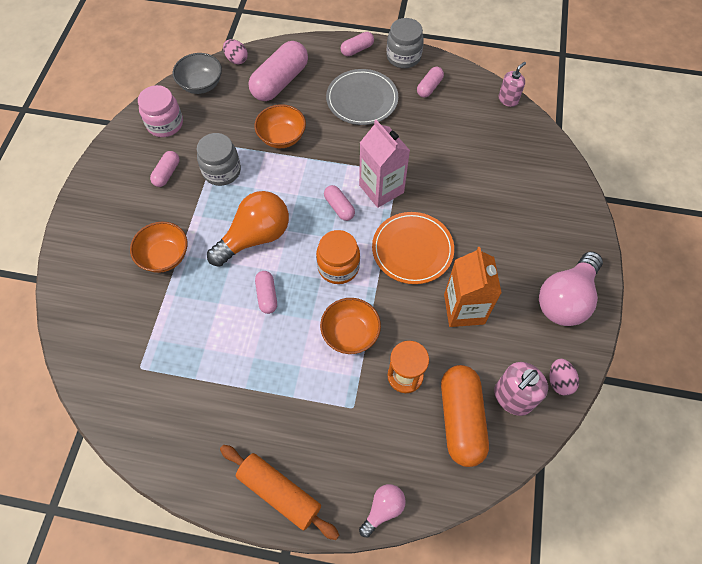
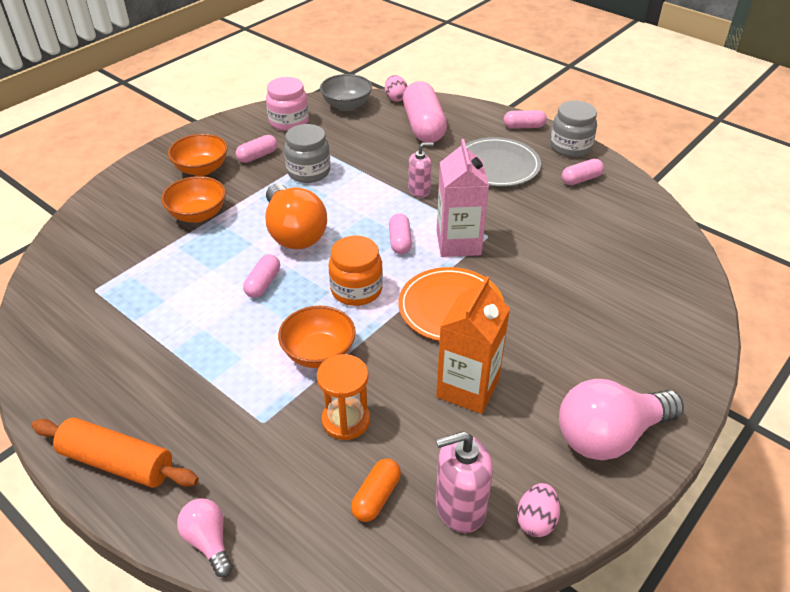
camera: 30 degrees right, 20 degrees down
(255, 237) = (294, 233): orange light bulb -> orange light bulb turned 75 degrees clockwise
(279, 492) = (117, 462): orange rolling pin -> orange rolling pin turned 45 degrees counterclockwise
(280, 82) = (423, 126): pink capsule -> pink capsule turned 75 degrees counterclockwise
(282, 137) = (389, 167): orange bowl -> orange bowl (201, 169)
(383, 509) = (209, 541): pink light bulb -> pink light bulb turned 105 degrees counterclockwise
(461, 419) = (376, 497): orange capsule -> orange capsule, size x0.51
(508, 99) = (670, 219): pink soap dispenser -> pink soap dispenser (419, 190)

